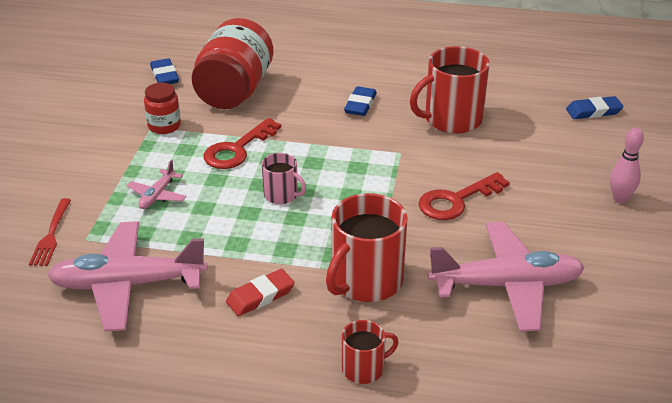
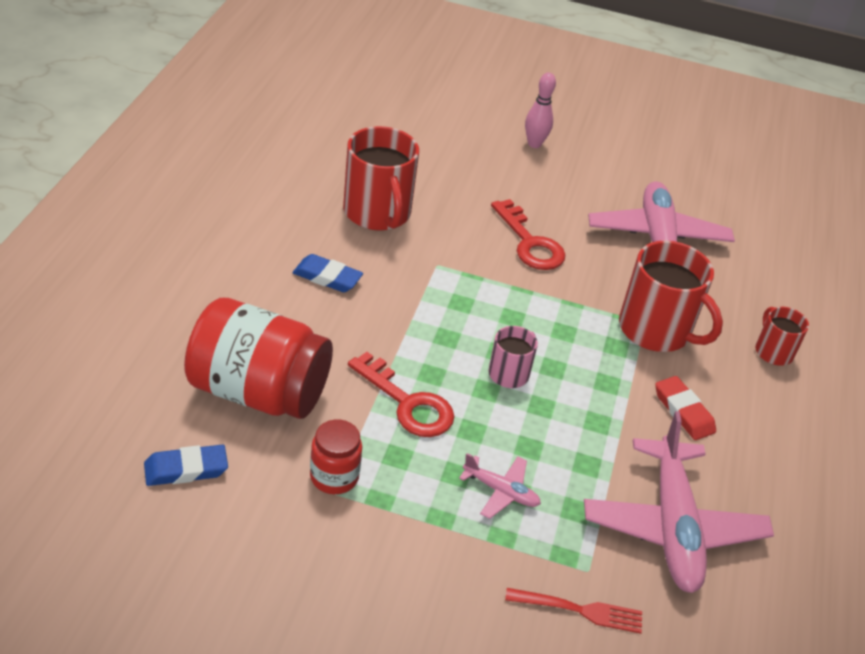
camera: 90 degrees left, 5 degrees up
(593, 111) = (384, 116): blue eraser -> none

